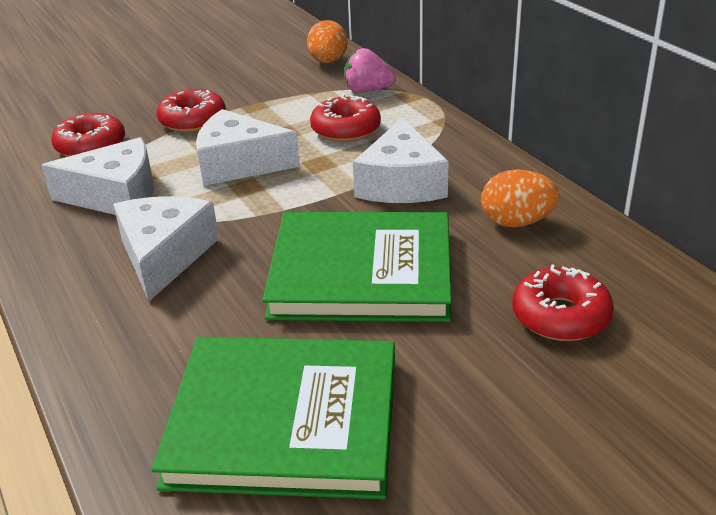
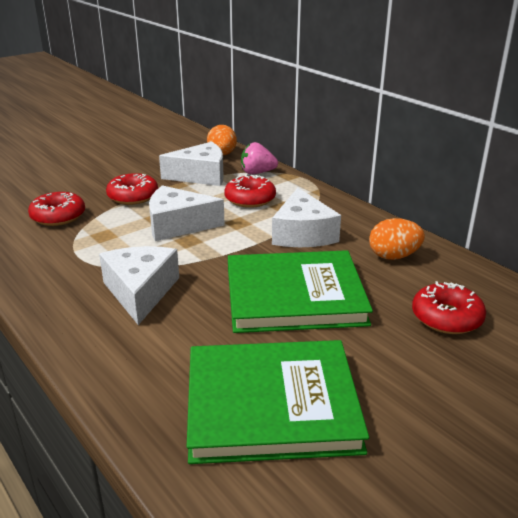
camera: 10 degrees left, 5 degrees down
(116, 196) = (89, 251): white cheese -> white cheese (200, 176)

